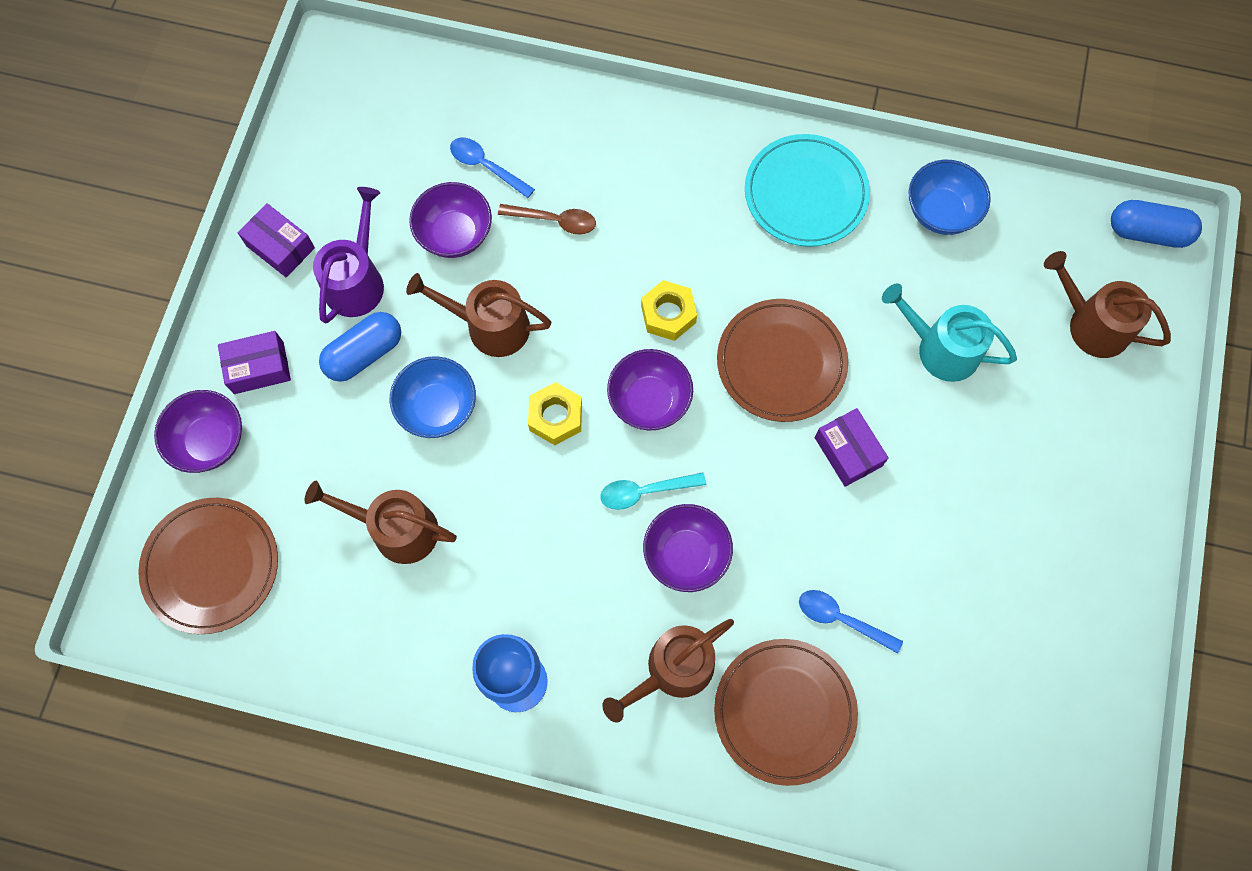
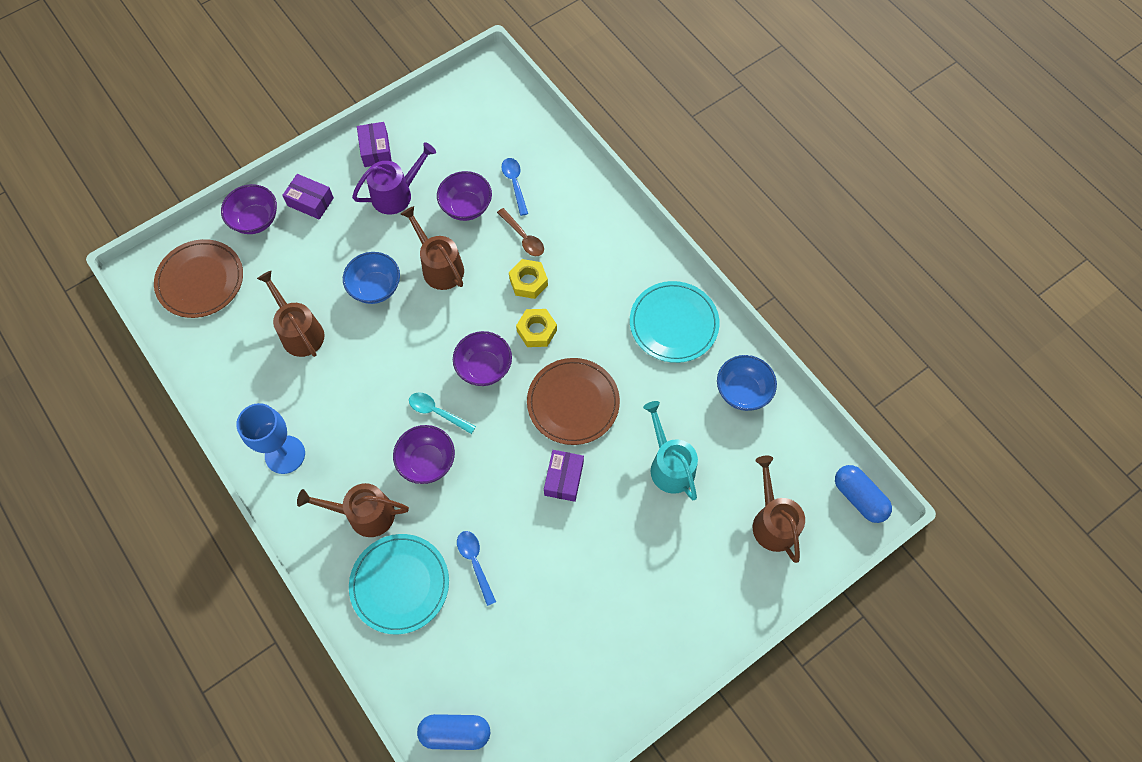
camera: 40 degrees right, 5 degrees down
(364, 353) = (366, 233): blue capsule -> blue capsule (455, 732)
(555, 417) = (428, 338): yellow nut -> yellow nut (528, 282)
(784, 711) = (400, 584): brown plate -> turquoise plate

